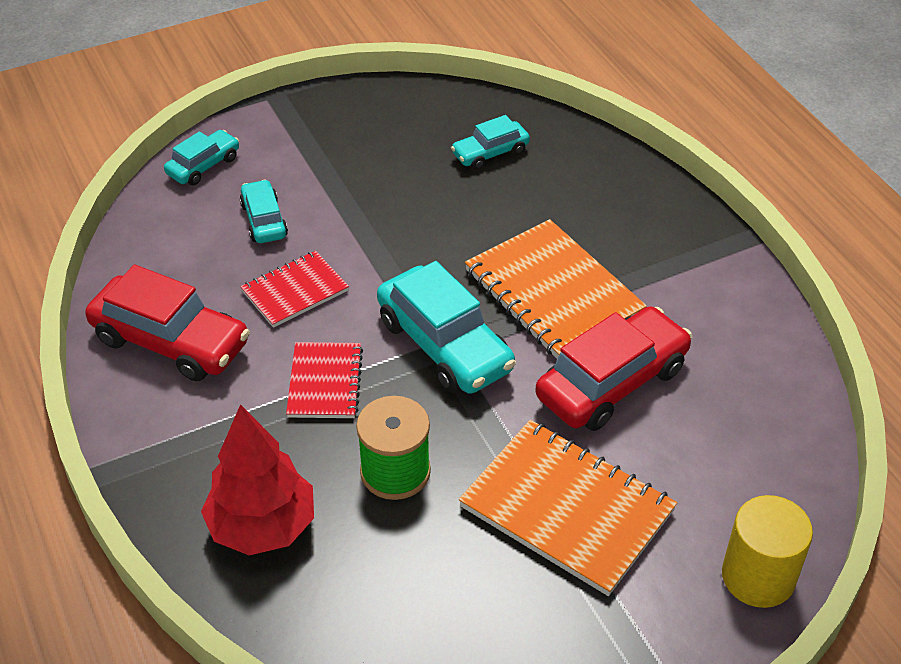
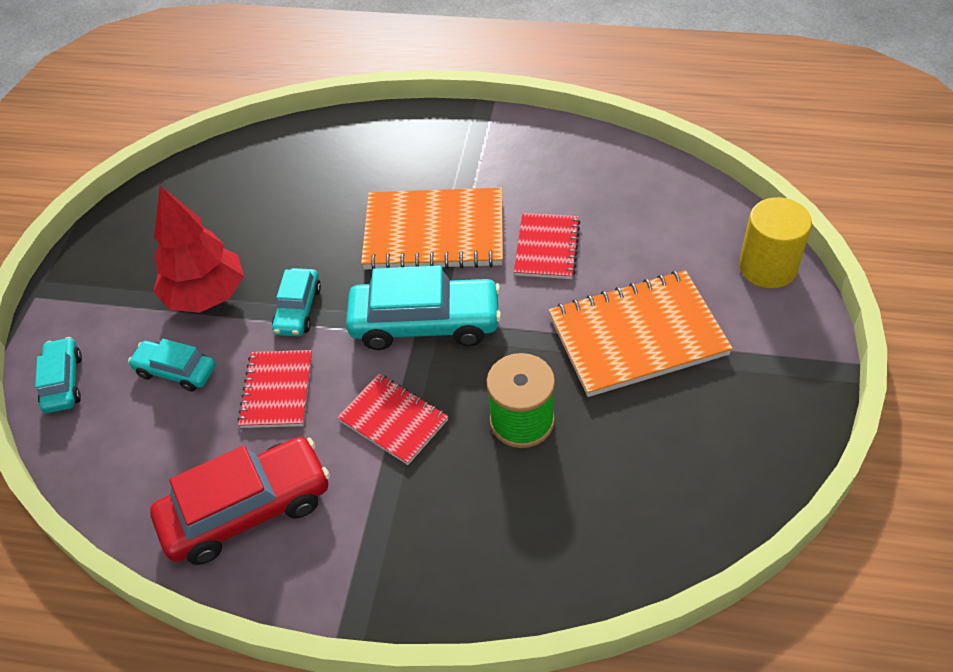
camera: 50 degrees left, 5 degrees up
(262, 526) = (505, 540): red tree -> red tree (206, 296)
(490, 153) = (259, 190): turquoise car -> turquoise car (298, 310)
(612, 382) = (546, 248): red car -> red notebook

